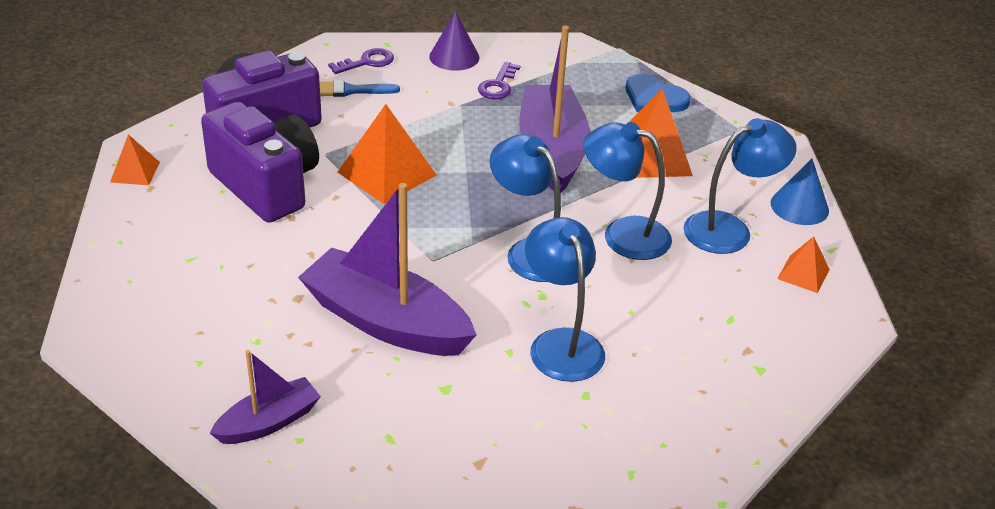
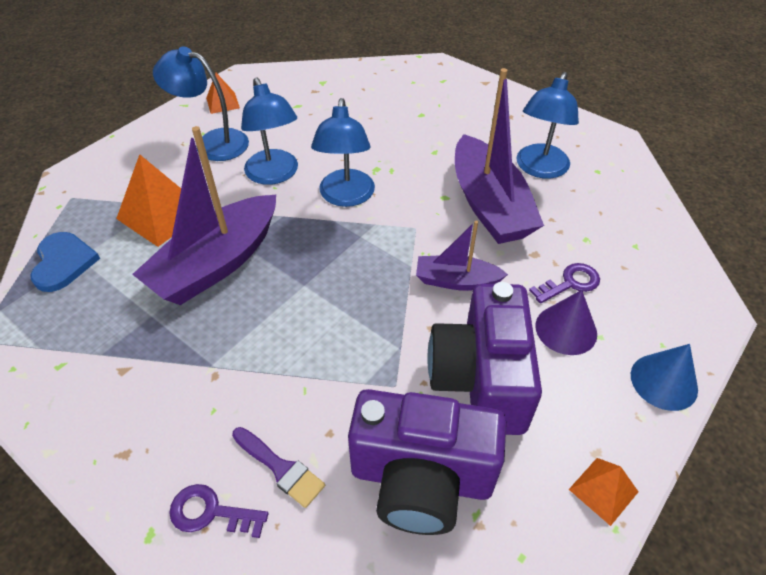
camera: 135 degrees left, 10 degrees up
(268, 422) = (610, 187): purple boat -> purple boat (456, 281)
(351, 90) = (280, 468): blue brush -> purple brush
(387, 173) = (365, 325): orange pyramid -> none
(454, 57) = (120, 447): purple cone -> purple cone (566, 329)
(498, 85) = (145, 368): purple key -> purple key (570, 283)
(561, 343) = (401, 140): blue lamp -> blue lamp (539, 169)
(799, 206) = (150, 132): blue cone -> blue cone (664, 381)

